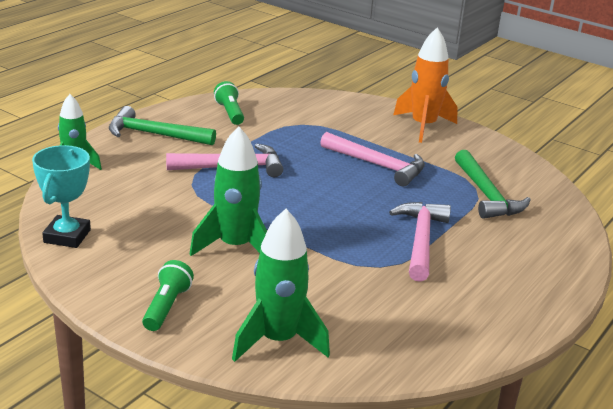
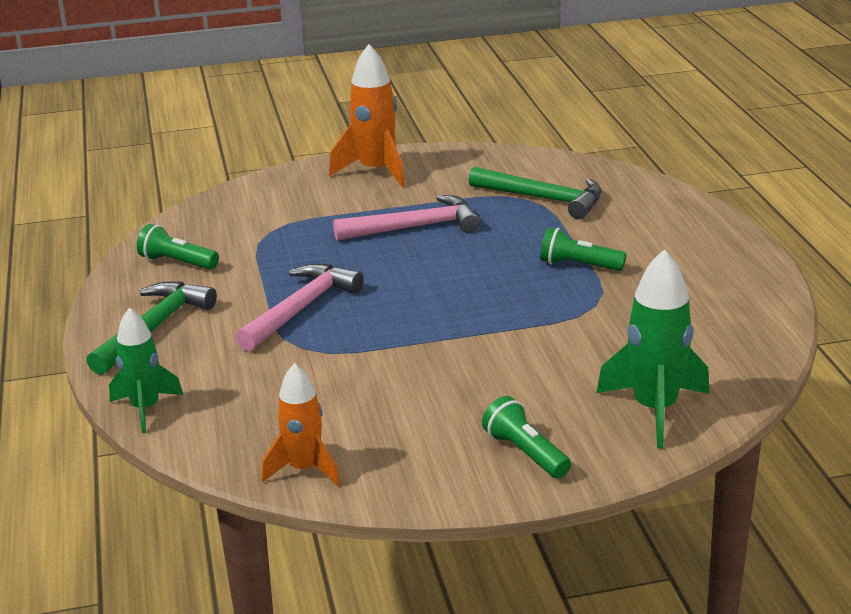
camera: 45 degrees left, 0 degrees up
(67, 236) = (304, 469): turquoise trophy -> orange rocket
(155, 134) = (153, 328): green hammer -> green hammer turned 150 degrees clockwise
(235, 247) = (463, 369): green rocket -> none
(420, 241) = (578, 265): pink hammer -> green flashlight

